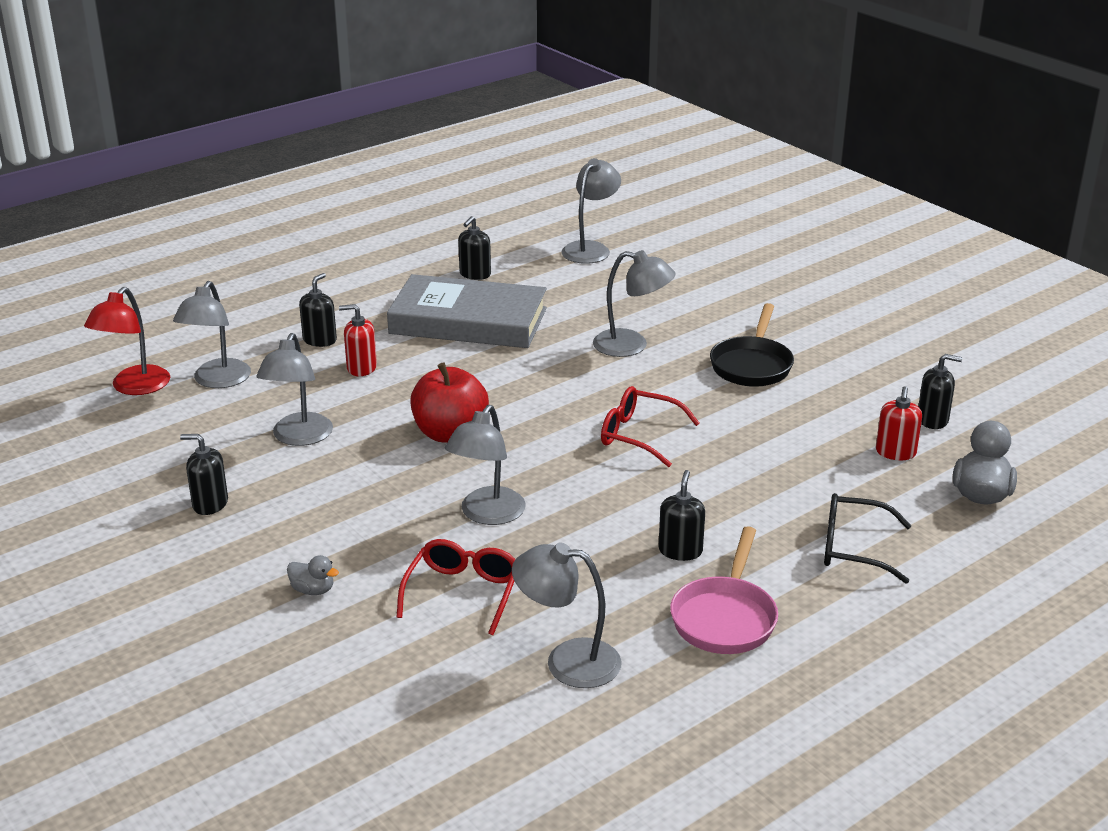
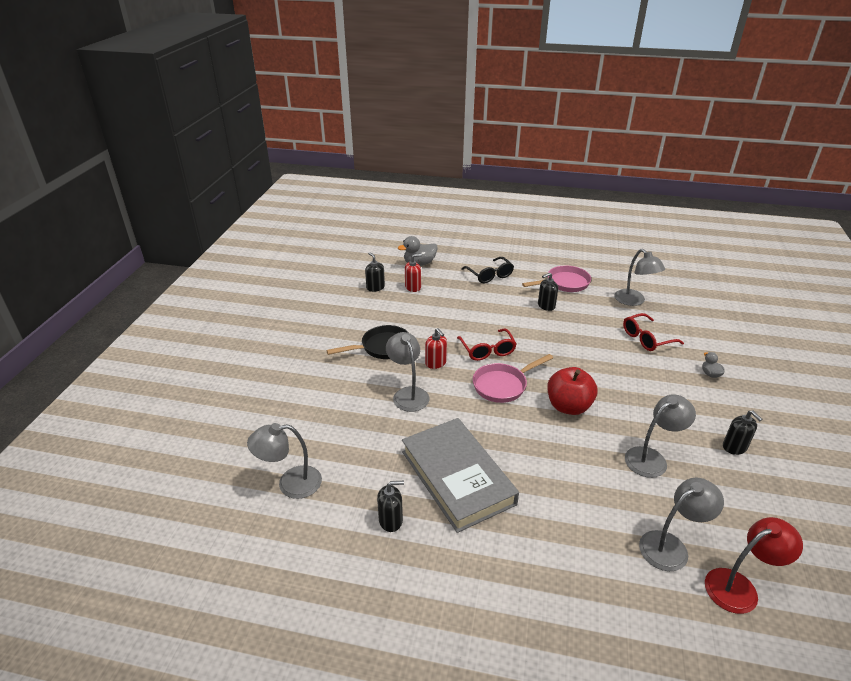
camera: 130 degrees left, 5 degrees up
(320, 340) = (567, 535): black soap dispenser -> none
(361, 368) = (566, 486): red soap dispenser -> red soap dispenser (436, 363)
(487, 514) = (600, 359): grey lamp -> none
(554, 410) = (503, 385): none -> pink pan

